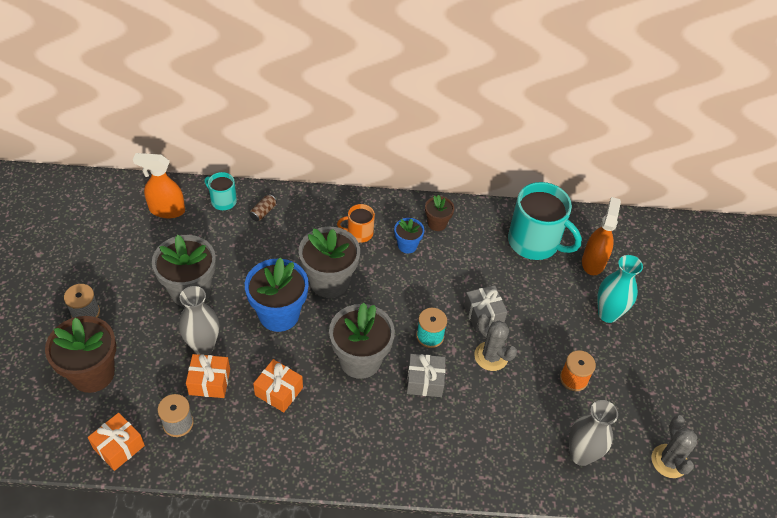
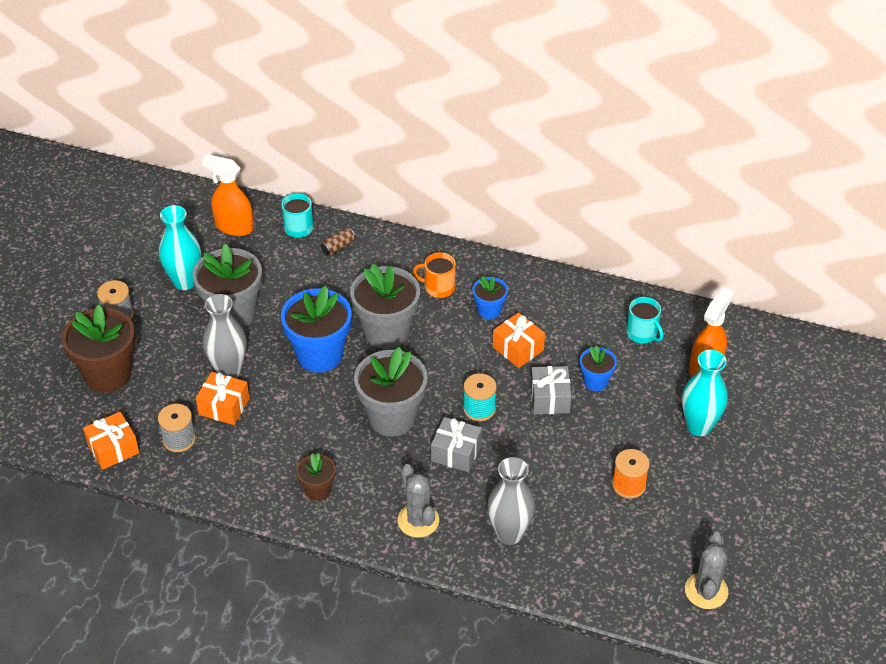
camera: 20 degrees right, 5 degrees down
(138, 269) = (185, 282): none -> turquoise vase
(279, 391) = (293, 430): orange gift -> orange gift (518, 348)
(437, 223) = (533, 293): brown flower pot -> brown flower pot (318, 490)
(491, 356) = (541, 443): grey cactus -> grey cactus (418, 520)
(514, 291) = (595, 381): none -> blue flower pot
(534, 242) = (642, 333): turquoise mug -> turquoise mug, size x0.50
(581, 455) = (604, 562): grey vase -> grey vase (509, 534)

